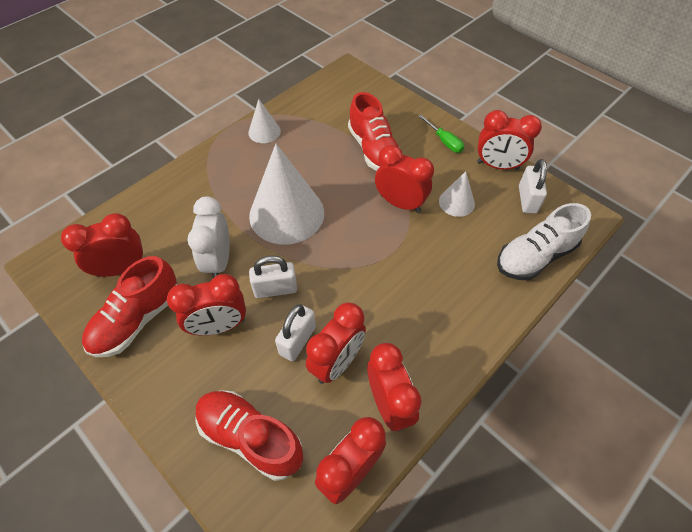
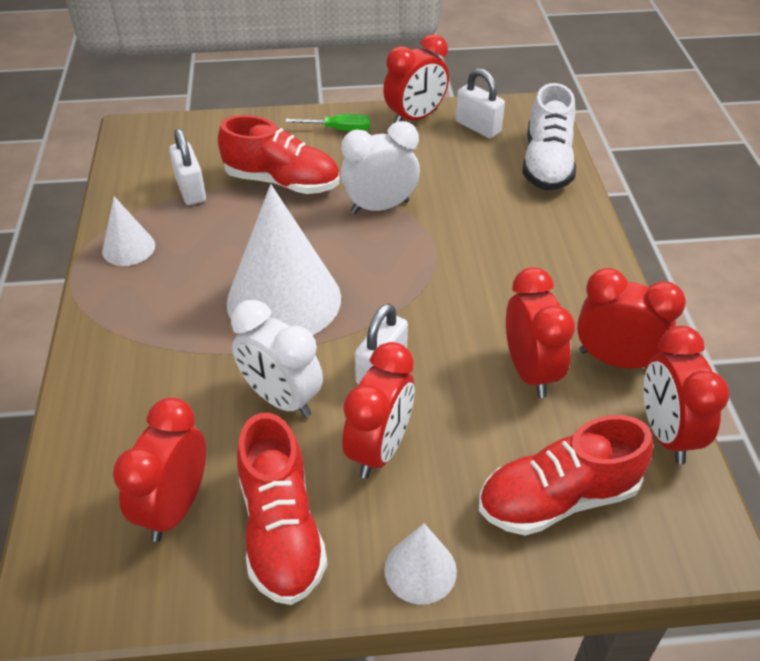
camera: 50 degrees left, 10 degrees down
(297, 340) = (471, 388): white padlock -> white padlock (191, 190)
(400, 203) = (380, 207): red clock -> white clock
(456, 202) = (427, 170): white cone -> white cone (420, 570)

